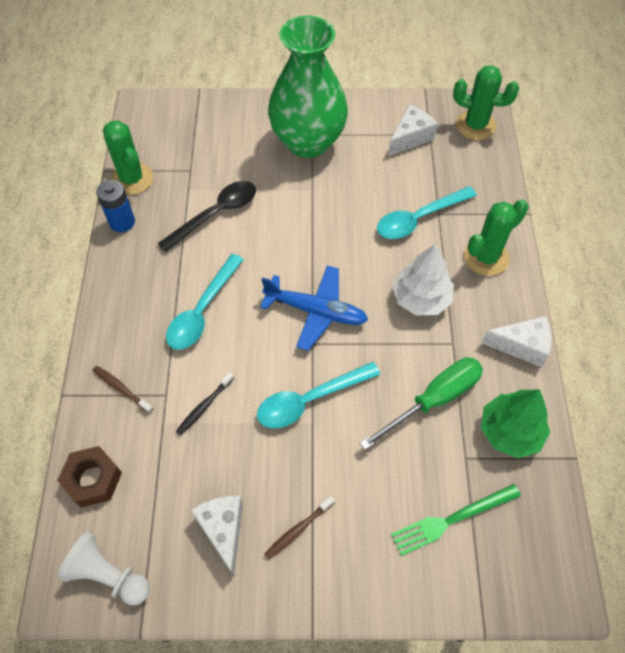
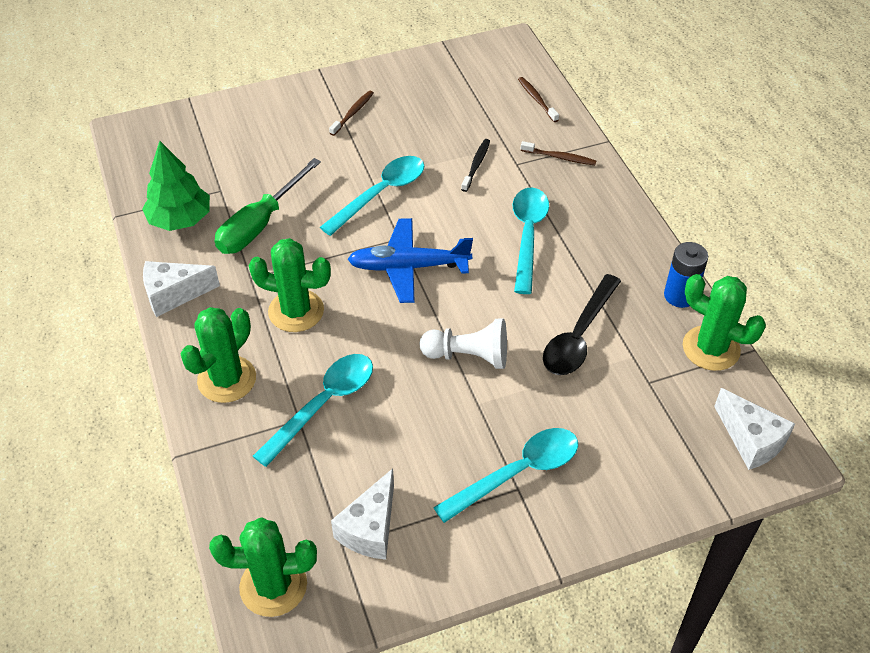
camera: 160 degrees right, 10 degrees down
(93, 479) = (537, 99): brown nut -> brown toothbrush
(108, 575) = (484, 58): white pawn -> white pawn (468, 356)
(223, 530) = (413, 99): white cheese -> white cheese (751, 440)
(308, 142) = (517, 473): green vase -> turquoise spoon
(421, 298) = (296, 311): white tree -> green cactus
(452, 519) = (225, 149): green fork -> none

